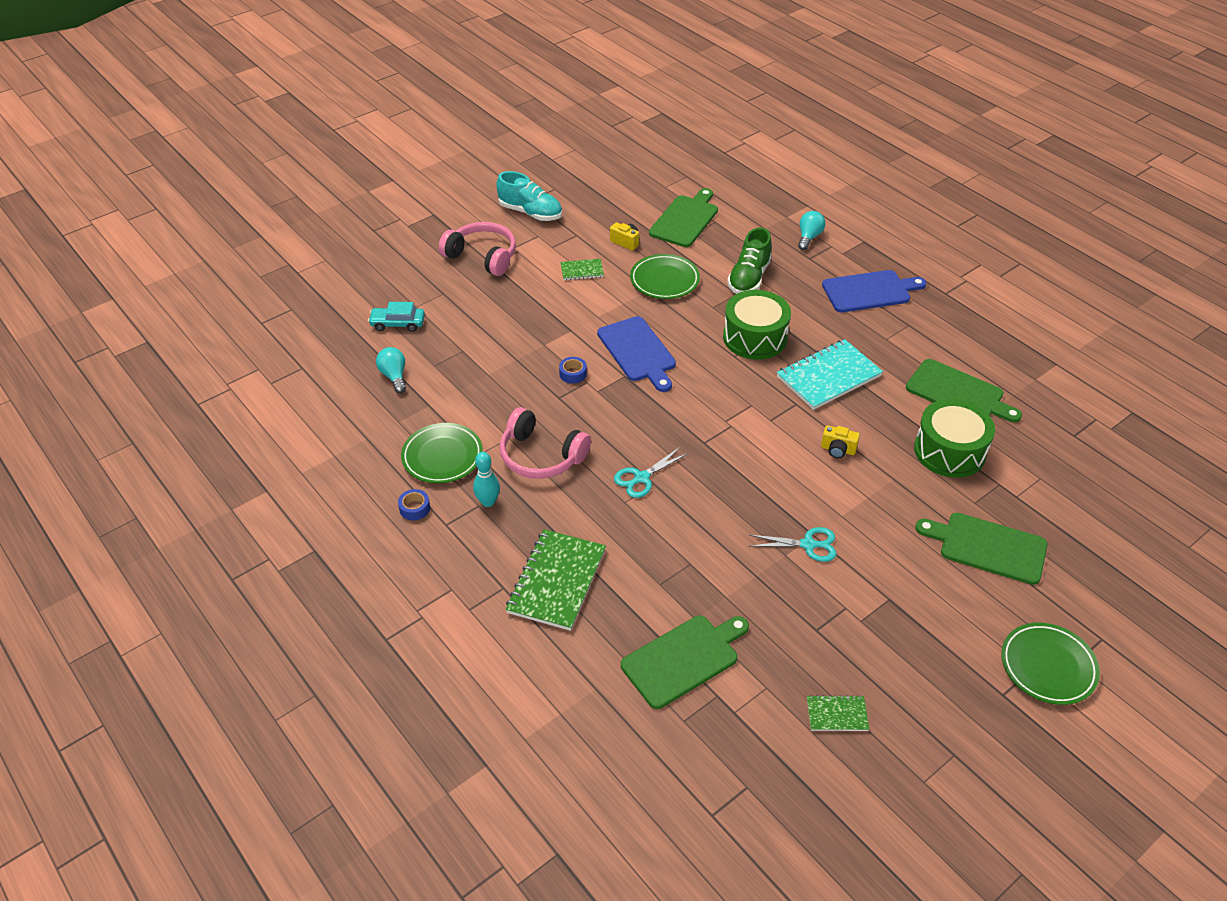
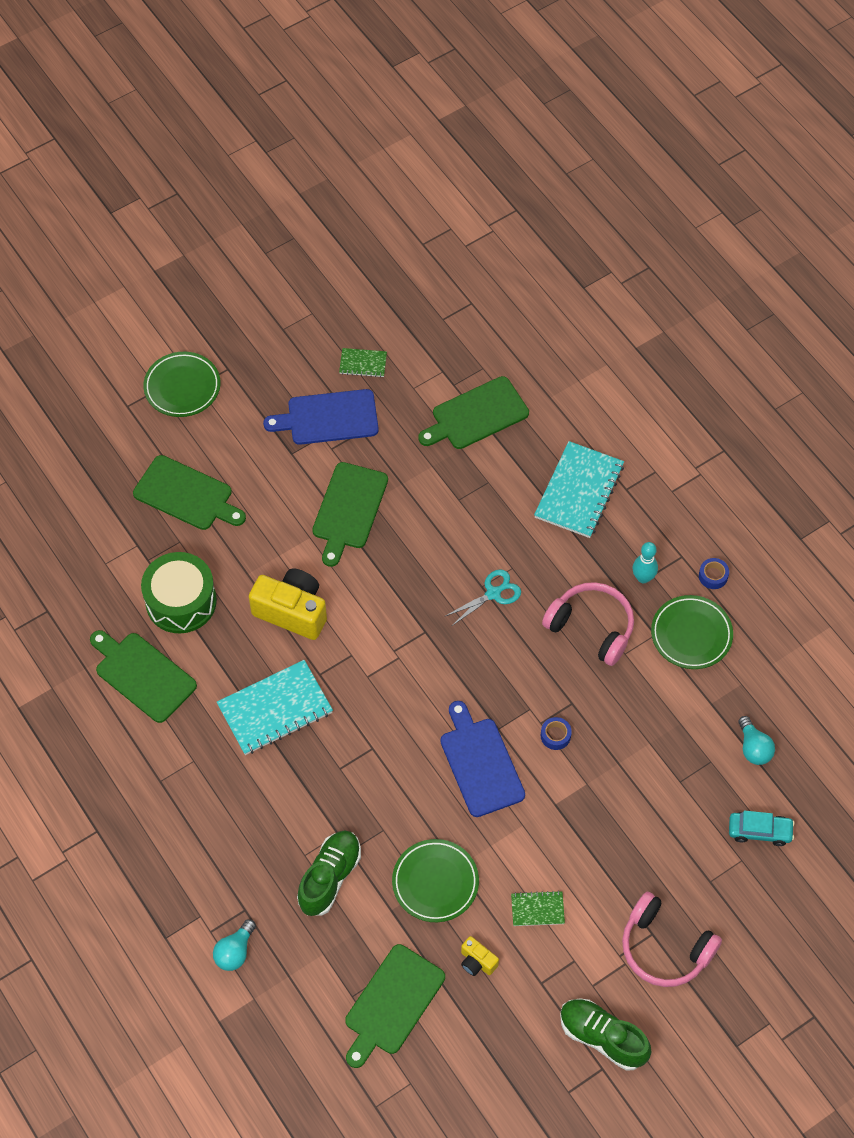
camera: 175 degrees left, 15 degrees up
(530, 212) = (602, 1037): turquoise shoe -> green shoe
(557, 581) = (579, 491): green notebook -> turquoise notebook
(755, 337) = (343, 775): green drum -> none
(808, 545) = (348, 509): turquoise scissors -> green cutting board
(838, 450) = (292, 611): yellow camera -> yellow camera, size x2.08
(869, 291) = (188, 841): blue cutting board -> blue cutting board (328, 418)

